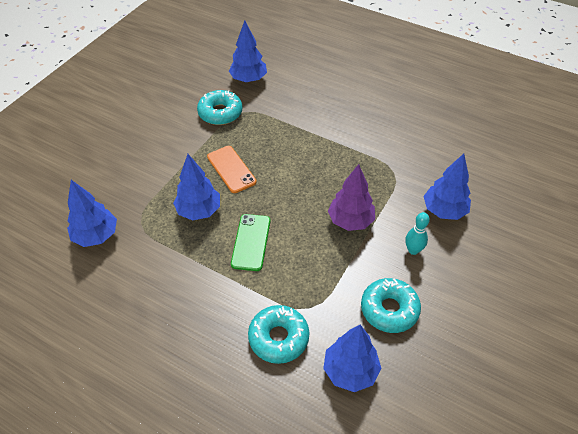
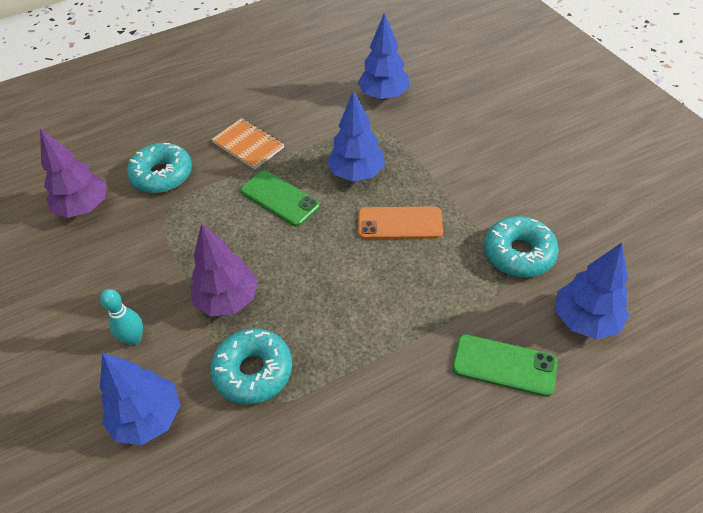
camera: 125 degrees right, 0 degrees up
(207, 297) = (248, 145): none -> orange notebook
(297, 97) = (504, 365): none -> green phone
(350, 371) = (84, 208): blue tree -> purple tree
(389, 309) = (99, 270): turquoise donut -> turquoise donut (253, 371)

